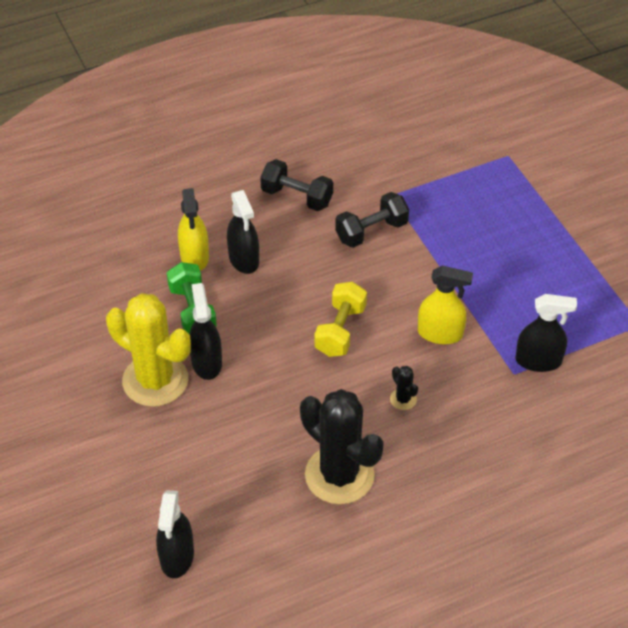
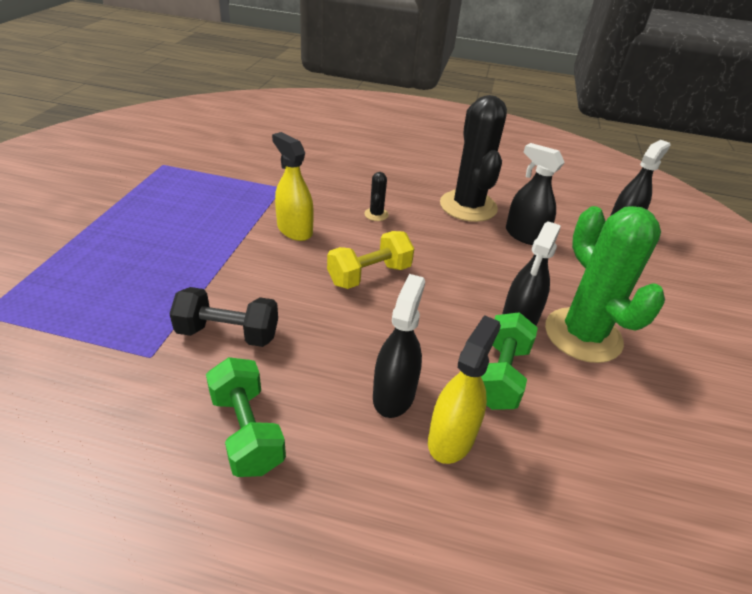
camera: 145 degrees left, 10 degrees down
(155, 380) = (583, 335): yellow cactus -> green cactus
(297, 197) = (247, 431): black dumbbell -> green dumbbell
(538, 361) = (256, 184): black spray bottle -> black spray bottle (524, 235)

